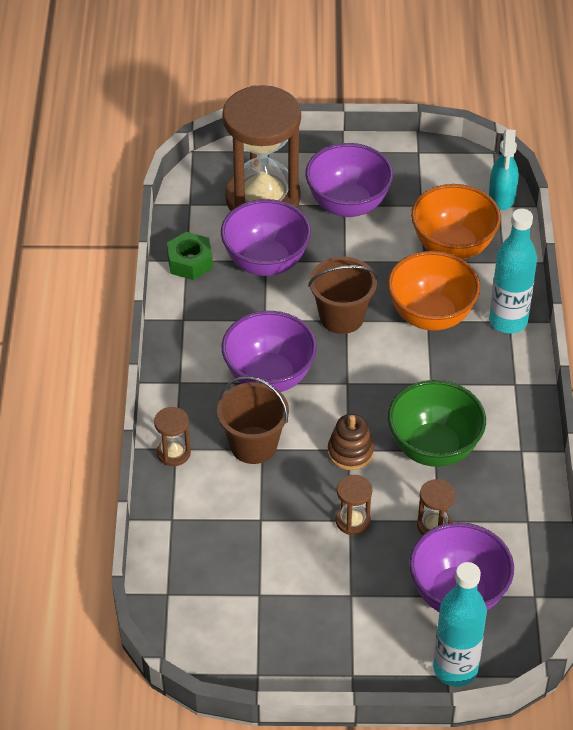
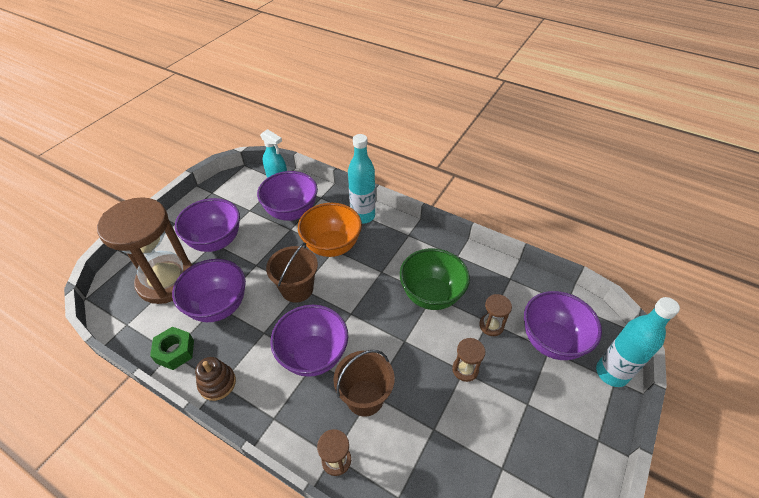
camera: 60 degrees left, 0 degrees up
(350, 452) = (407, 341): brown stacking toy -> brown stacking toy (217, 383)
(452, 247) = (291, 212): orange bowl -> purple bowl

